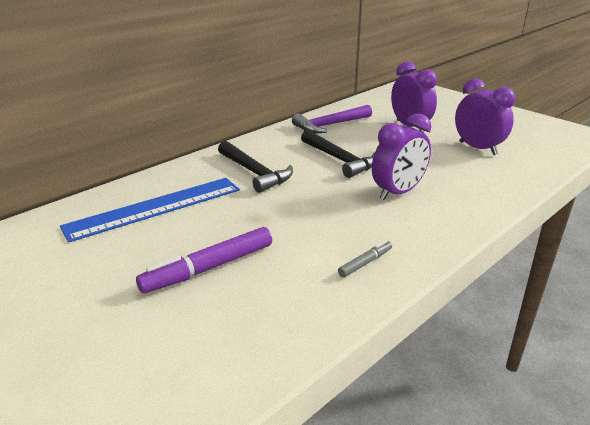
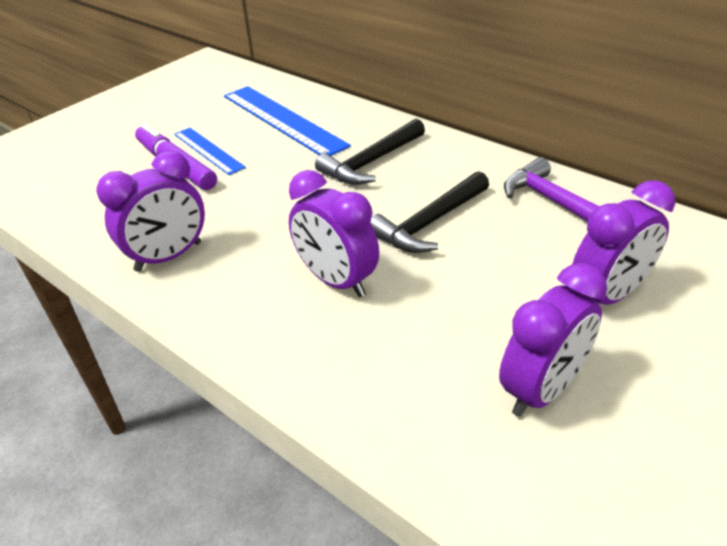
camera: 85 degrees right, 10 degrees up
(189, 249) = (208, 150): none -> blue ruler
(365, 263) = (169, 257): grey marker -> purple clock

